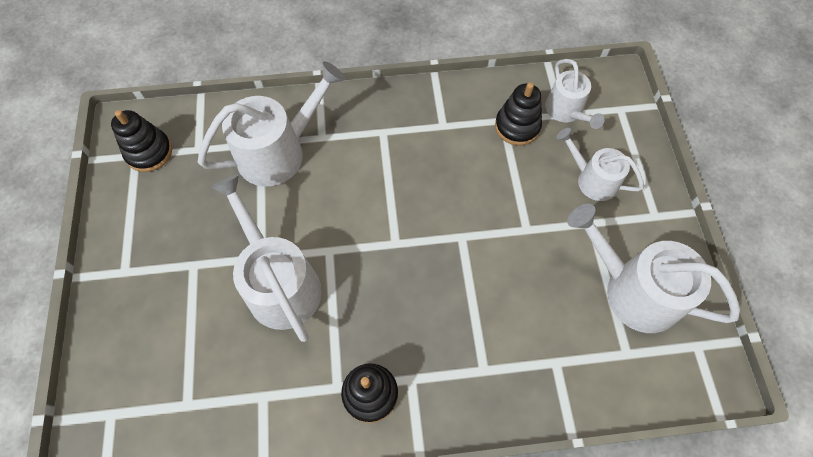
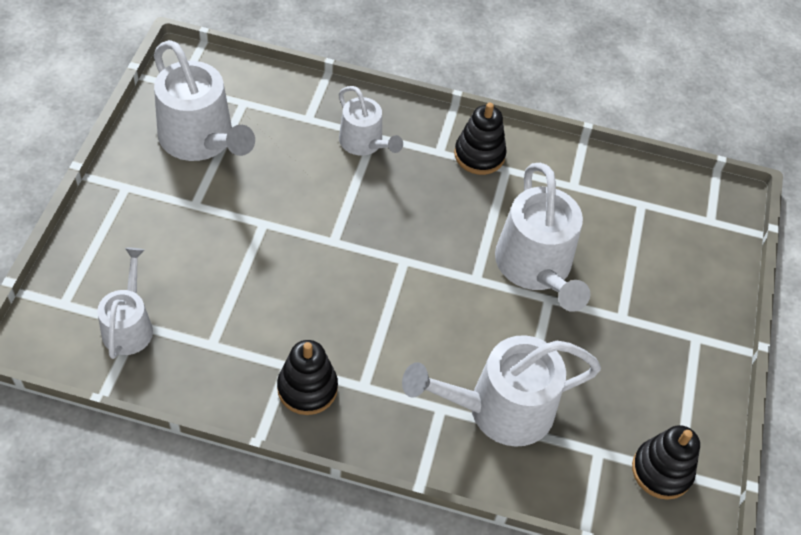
camera: 165 degrees left, 10 degrees down
(517, 126) = (200, 330): black stacking toy -> black stacking toy (307, 388)
(592, 179) = (160, 242): white watering can -> white watering can (364, 143)

